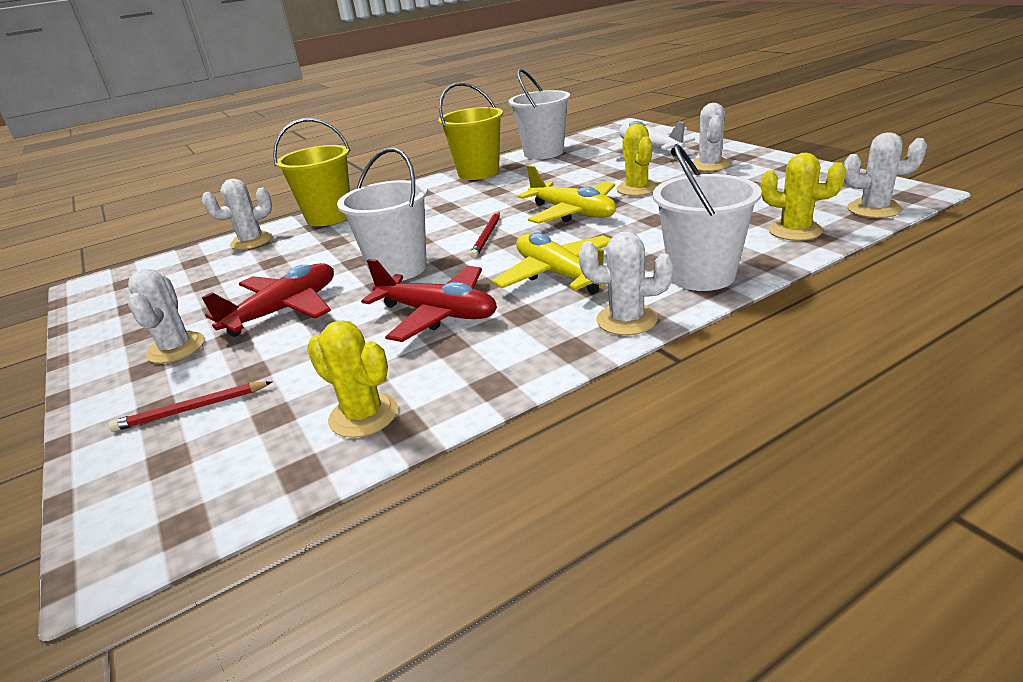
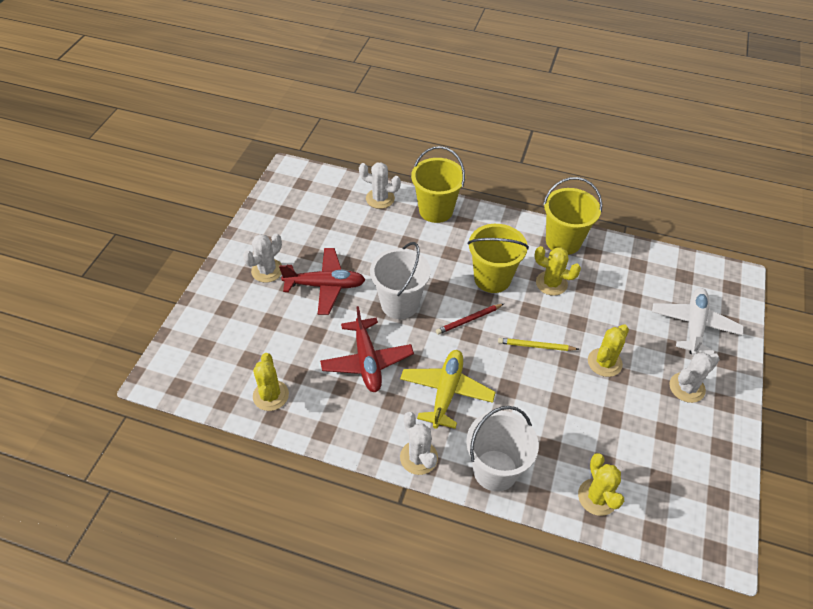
camera: 45 degrees right, 20 degrees up
(191, 409) = (234, 323): red pencil -> none
(459, 212) = (492, 278): none -> yellow bucket
(513, 188) = (551, 283): none -> yellow cactus
(543, 153) = (631, 257): white bucket -> none
(572, 213) = (536, 346): yellow plane -> yellow pencil
(874, 209) = (671, 535): white cactus -> none

